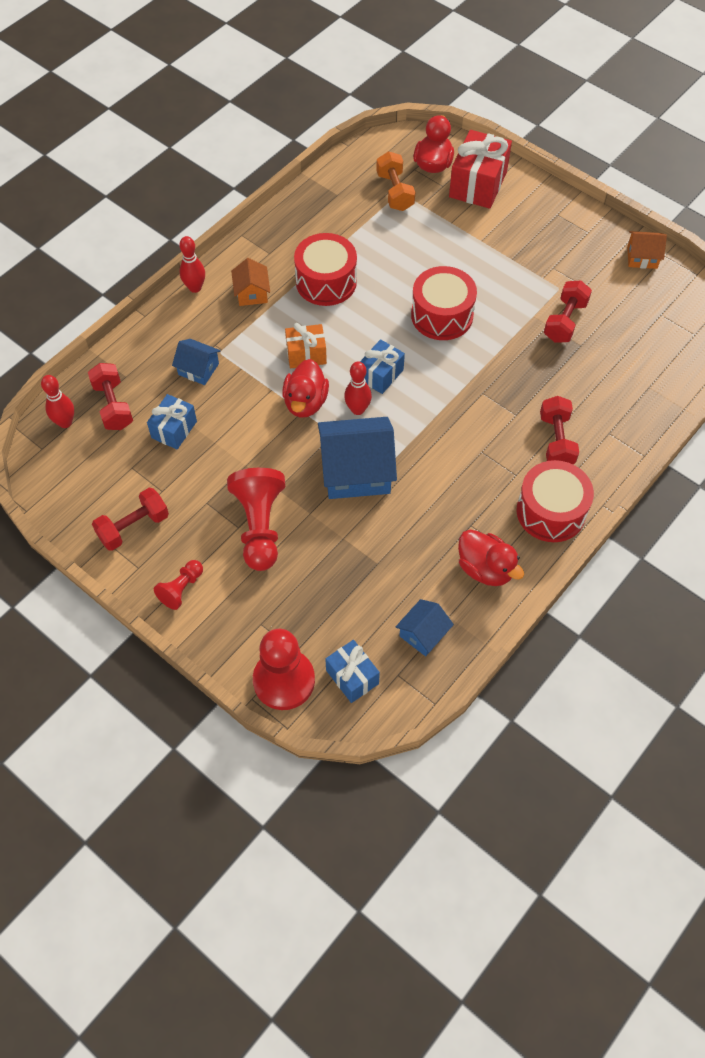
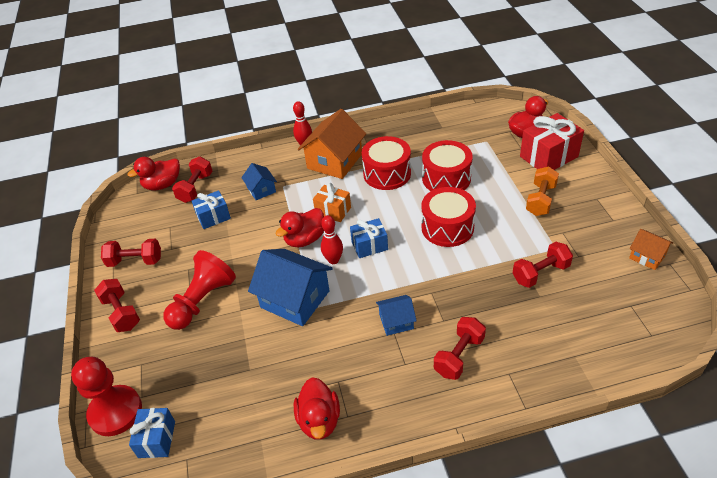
camera: 40 degrees right, 15 degrees down
(65, 422) = (162, 185): red bowling pin -> red duck
(181, 589) = (121, 313): red pawn -> red dumbbell
(252, 293) = (334, 161): orange house -> orange house, size x1.90
(395, 192) = (483, 139): orange dumbbell -> orange dumbbell (540, 200)
(423, 634) = (231, 440): blue house -> blue house (396, 321)
(551, 511) = (407, 407): red drum -> red drum (446, 178)

